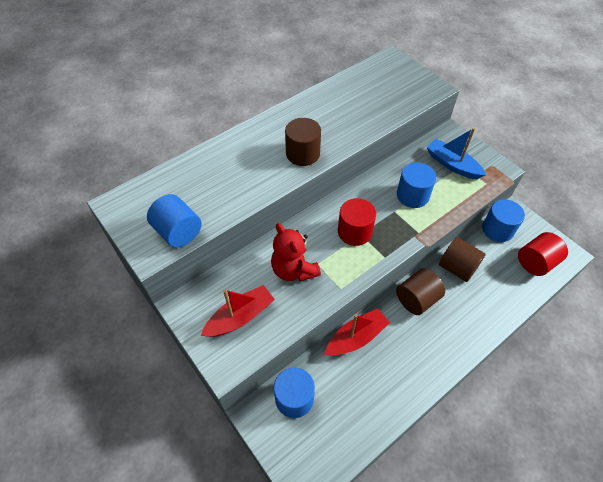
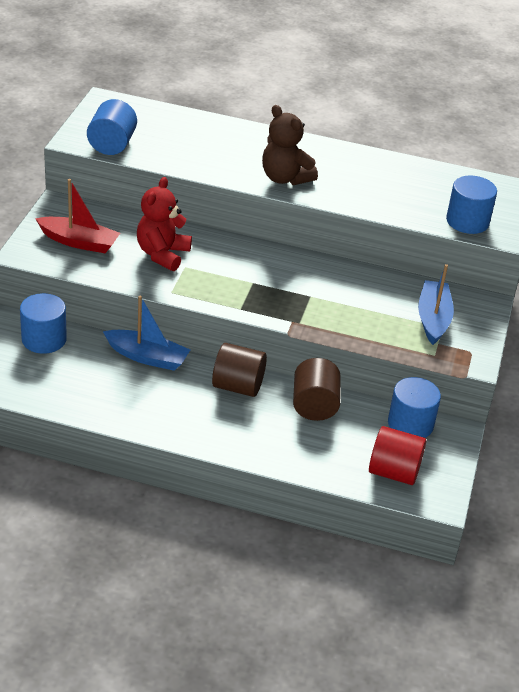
camera: 50 degrees right, 15 degrees down
(303, 154) = (285, 178): brown cylinder -> brown teddy bear
(354, 232) = (251, 277): red cylinder -> none
(356, 337) = (147, 357): red boat -> blue boat
(412, 195) = (348, 302): blue cylinder -> blue cylinder (467, 221)

